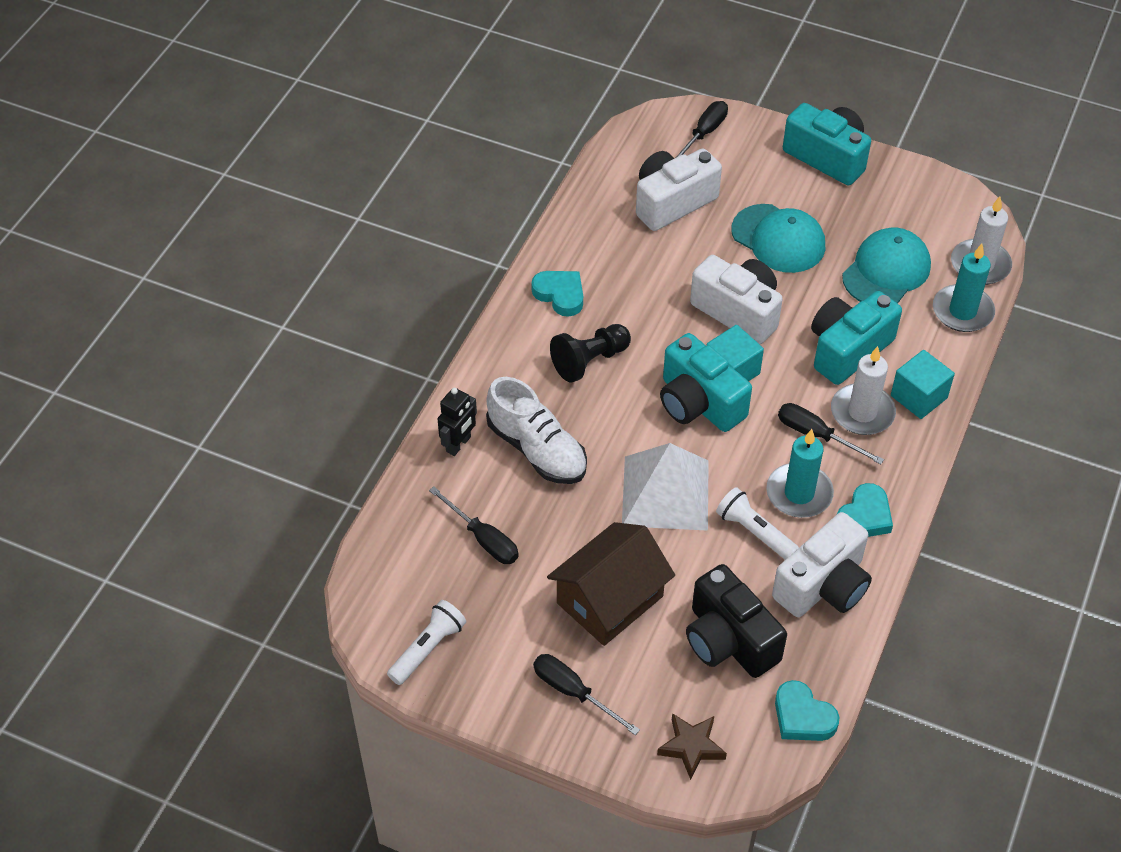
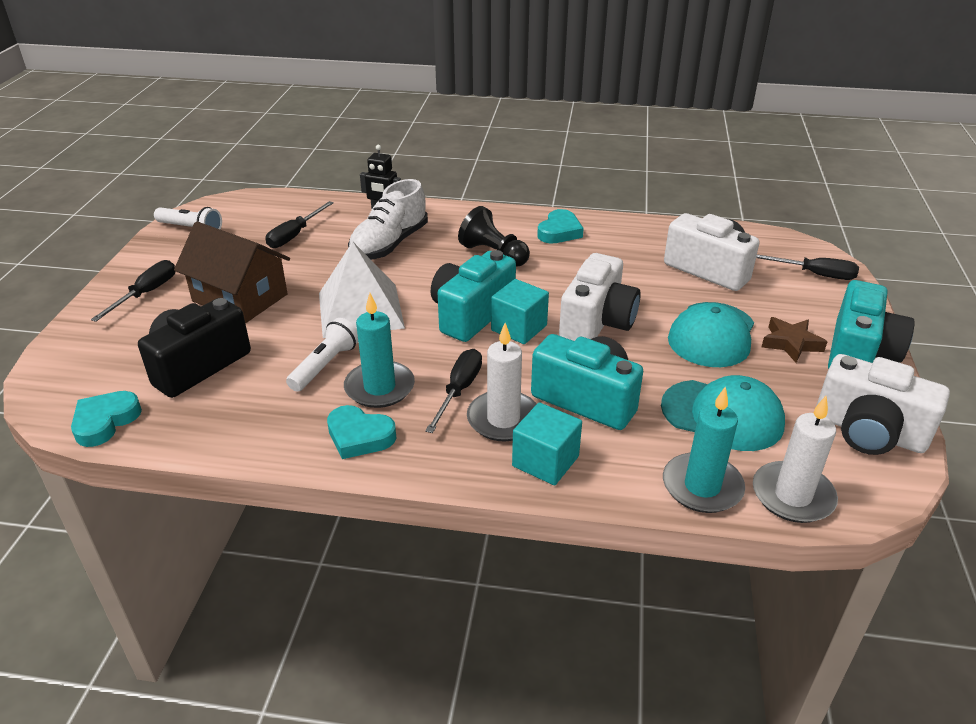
camera: 75 degrees right, 15 degrees down
(691, 747) = (82, 359): brown star -> brown star (791, 343)
(823, 585) = (265, 417): white camera -> white camera (868, 432)

